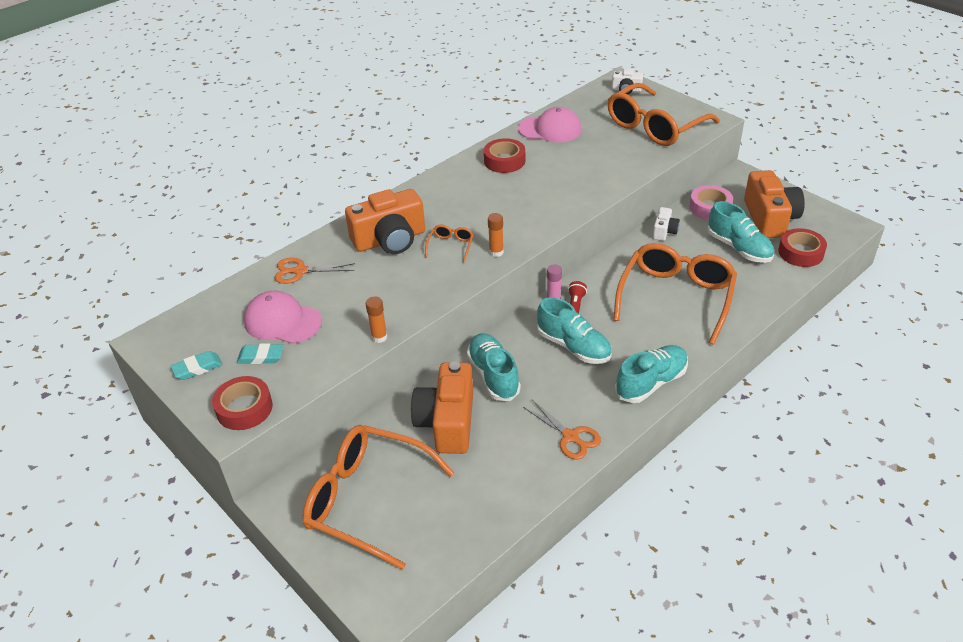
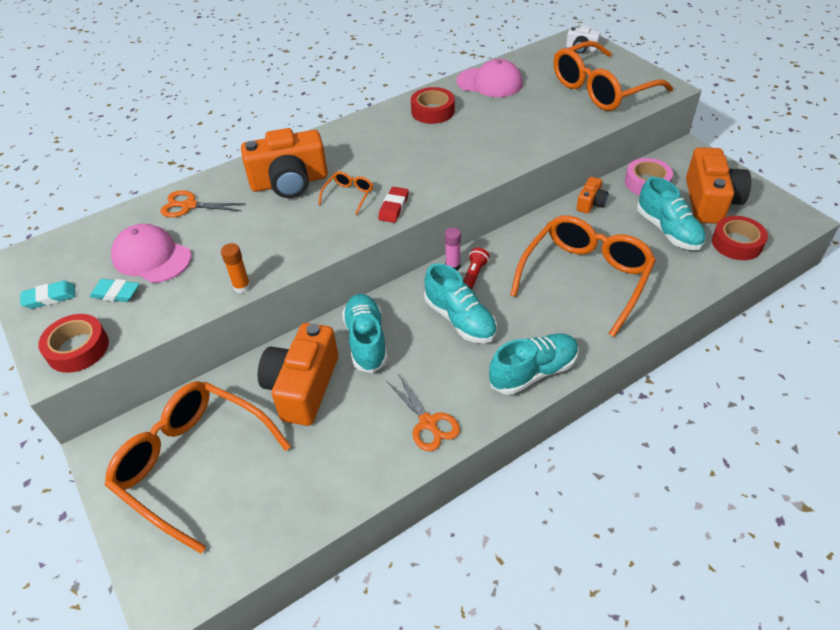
camera: 10 degrees right, 5 degrees up
(496, 252) = (393, 207): orange glue stick -> red eraser
(664, 231) = (591, 203): white camera -> orange camera

